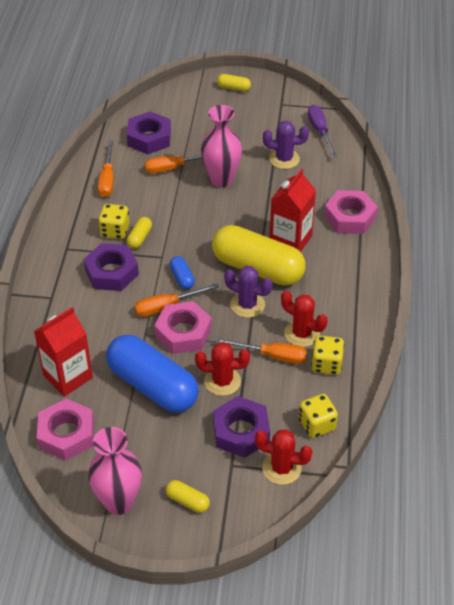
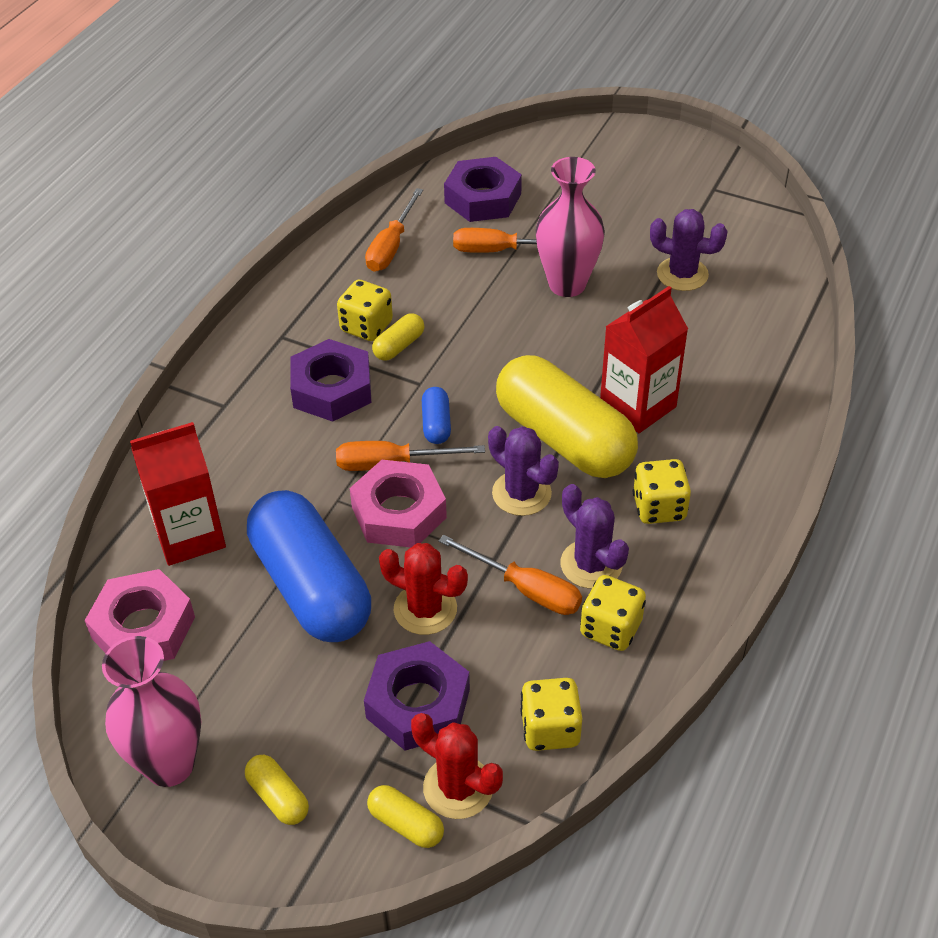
camera: 20 degrees right, 0 degrees up
(233, 88) = (648, 149): yellow capsule -> yellow capsule (406, 824)
(302, 333) = (591, 564): red cactus -> purple cactus
(320, 131) = (760, 243): purple screwdriver -> none
(325, 294) = (659, 507): none -> yellow dice
(350, 217) = (753, 391): pink nut -> none

